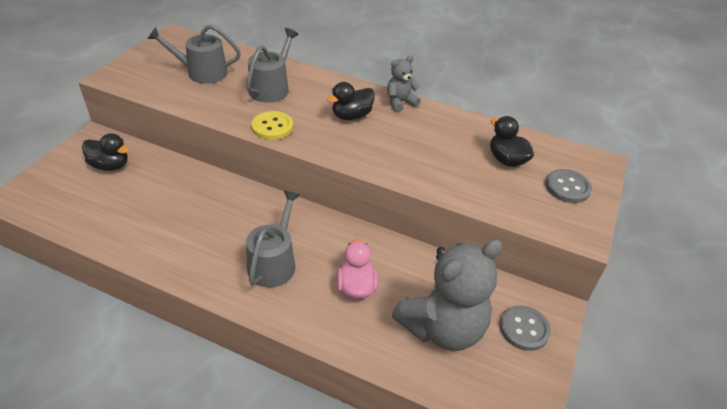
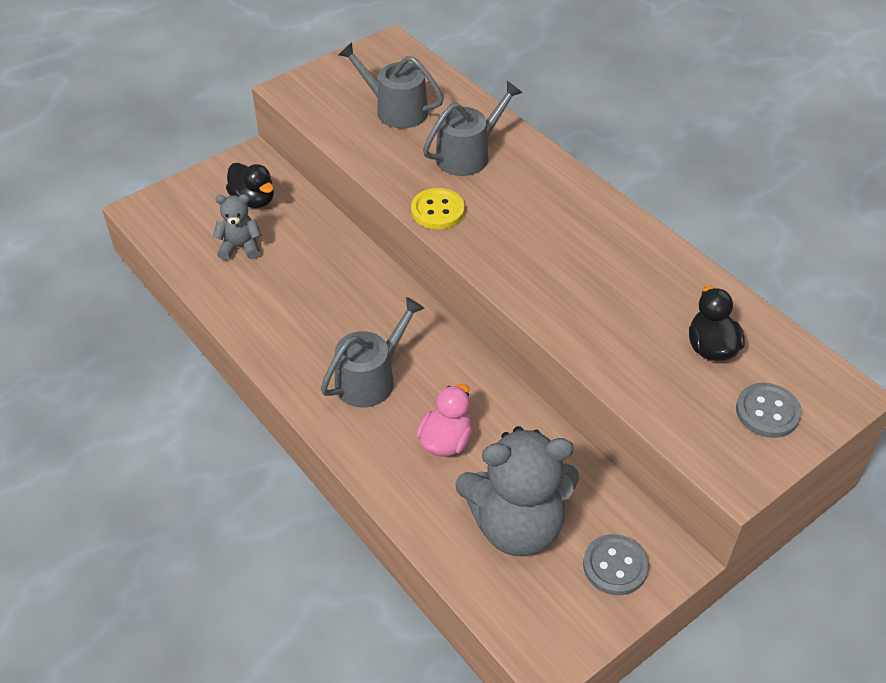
camera: 30 degrees right, 5 degrees up
(351, 116) = (545, 223): black duck -> none
(400, 102) = (622, 222): grey teddy bear -> grey teddy bear (240, 247)

